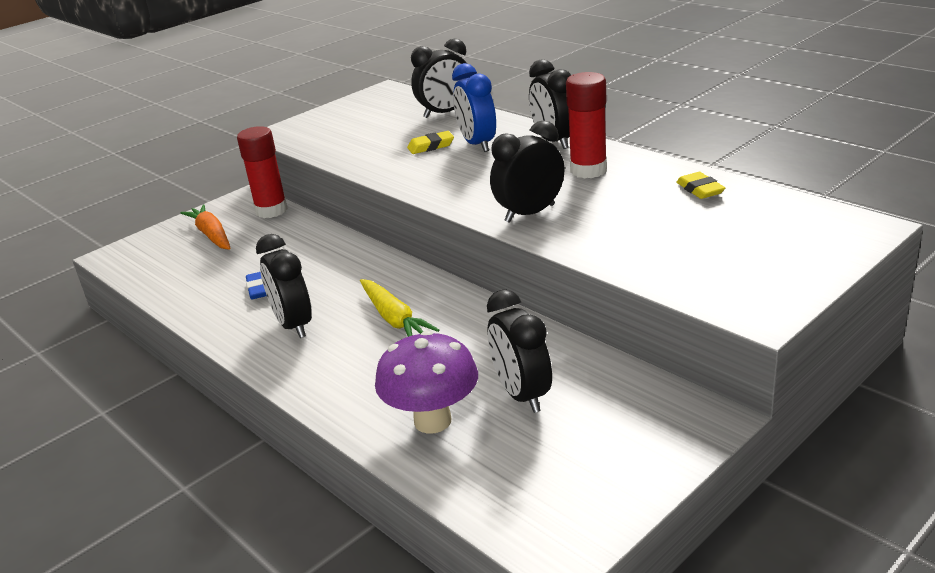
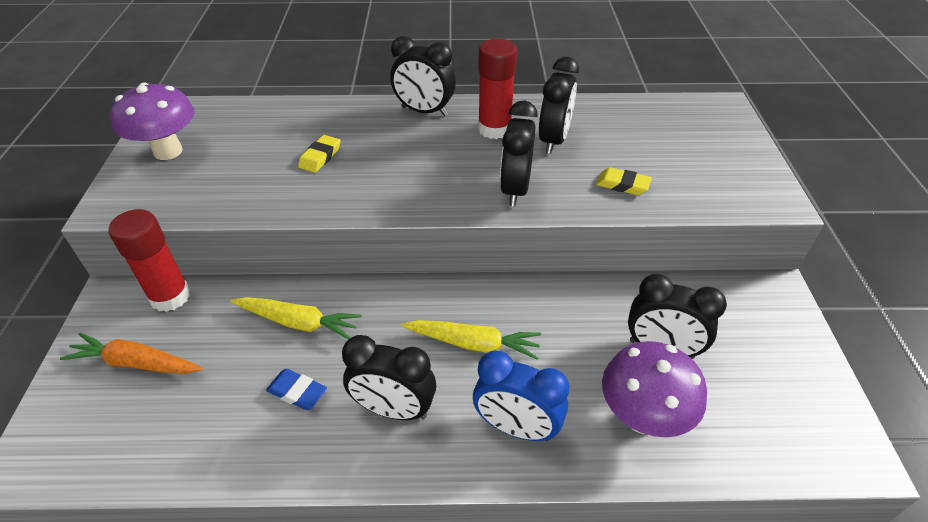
camera: 50 degrees left, 15 degrees up
(313, 255) = (298, 322): none -> yellow carrot
(349, 114) = (168, 151): none -> purple mushroom
(445, 113) = (276, 115): black clock -> black clock (553, 140)
(477, 144) = (362, 138): blue clock -> blue clock (516, 427)
(700, 189) = (594, 115): yellow eraser -> yellow eraser (622, 185)

